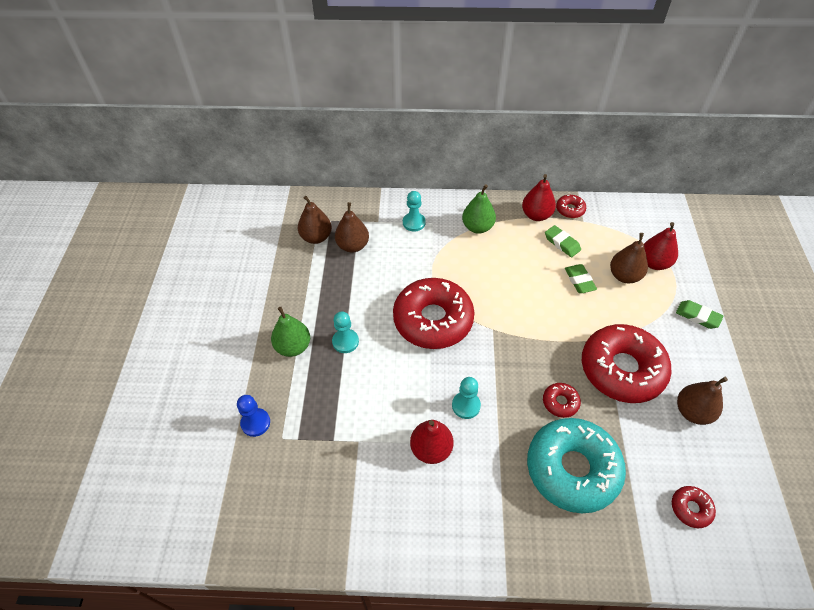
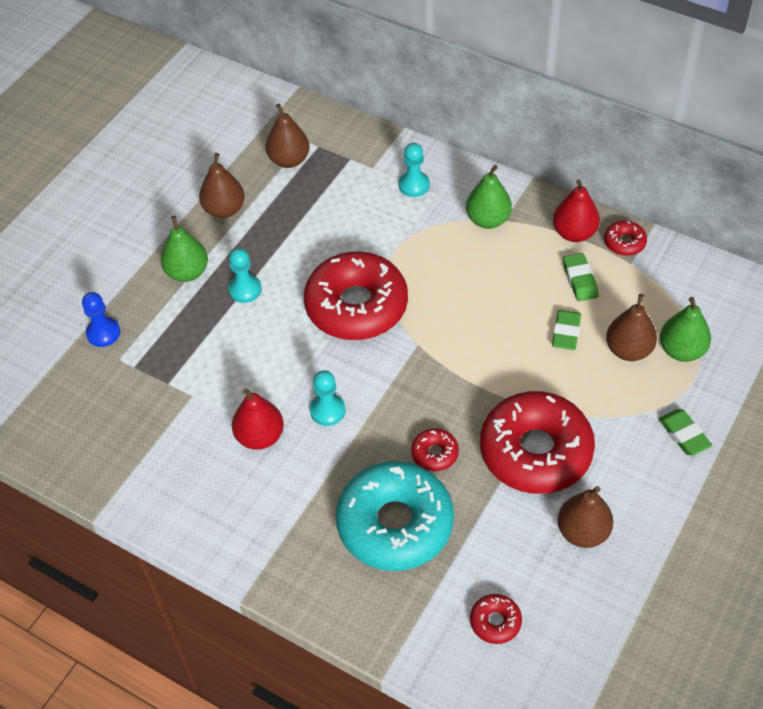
camera: 30 degrees right, 0 degrees up
(353, 246) = (324, 186): brown pear -> brown pear (224, 210)
(654, 263) = (681, 350): red pear -> green pear

